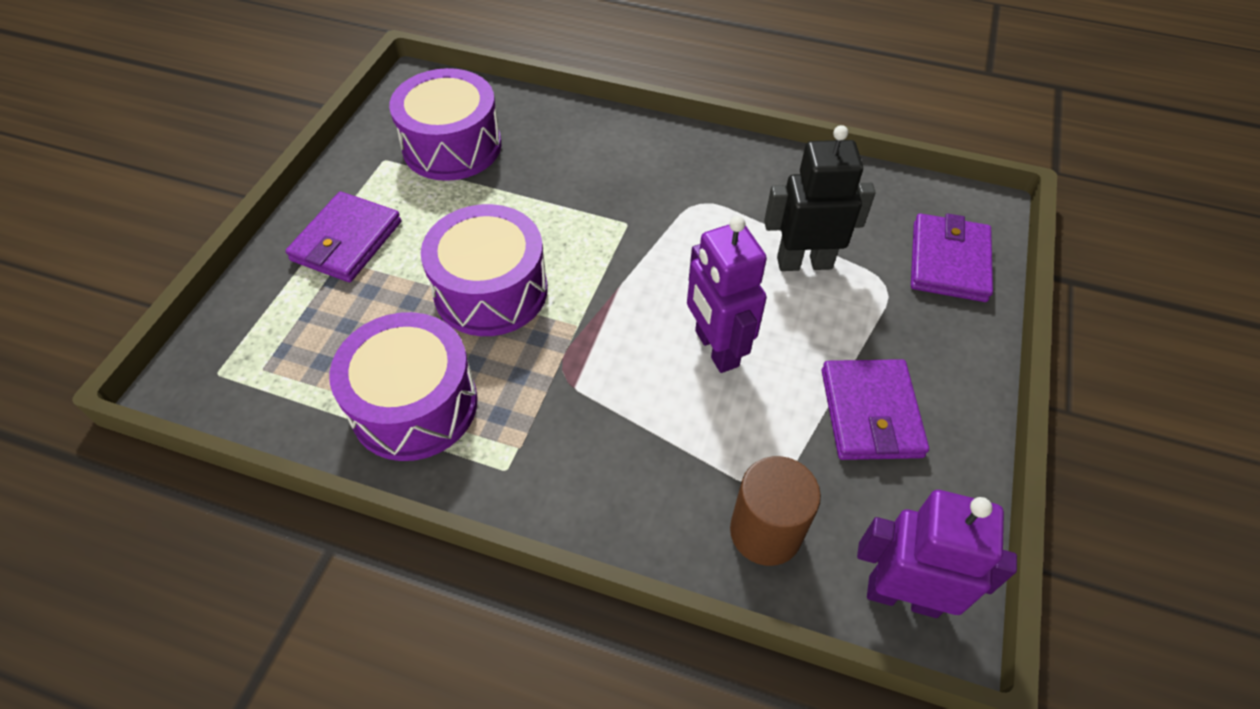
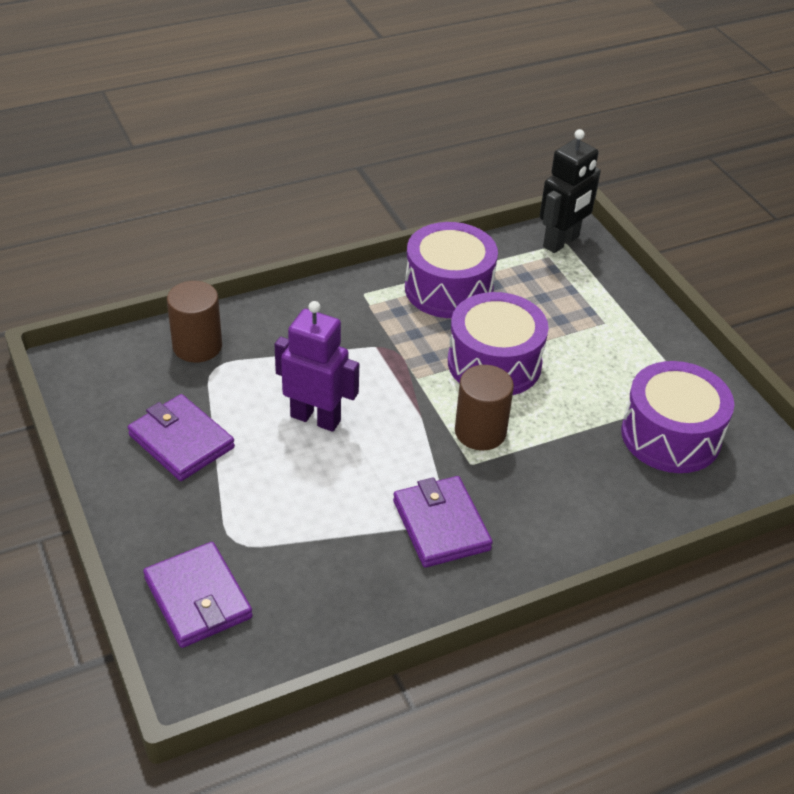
camera: 135 degrees right, 10 degrees down
(347, 241) = (620, 334): purple wallet -> purple wallet (441, 525)
(587, 241) = (480, 432): none -> brown cylinder
(804, 262) = (312, 519): black robot -> black robot (561, 242)
(902, 595) = (100, 362): purple robot -> none

